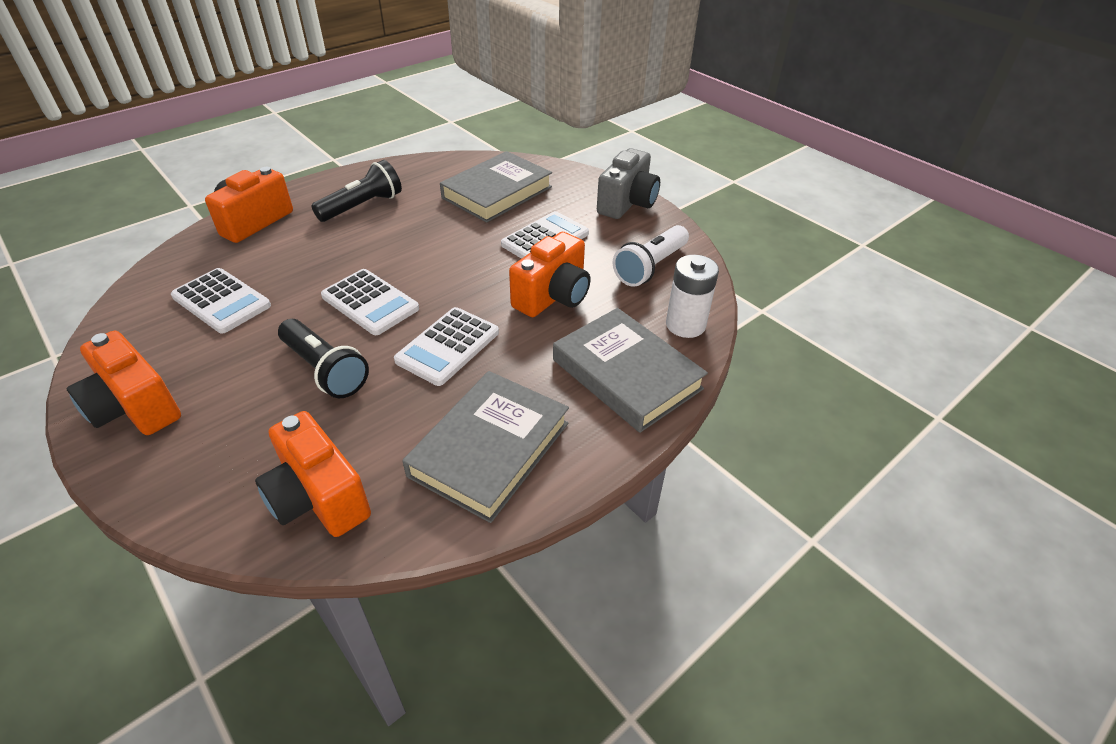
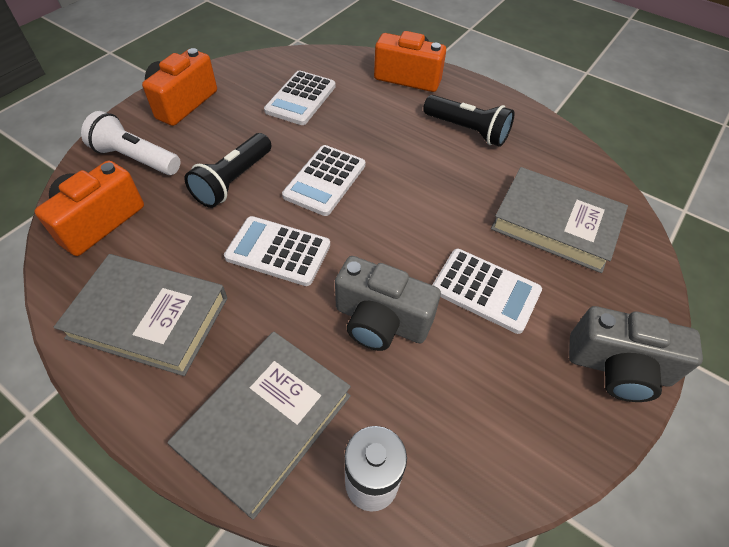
camera: 75 degrees right, 10 degrees up
(553, 296) = (381, 321): orange camera -> grey camera
(650, 267) = (480, 421): white flashlight -> white flashlight (135, 158)

